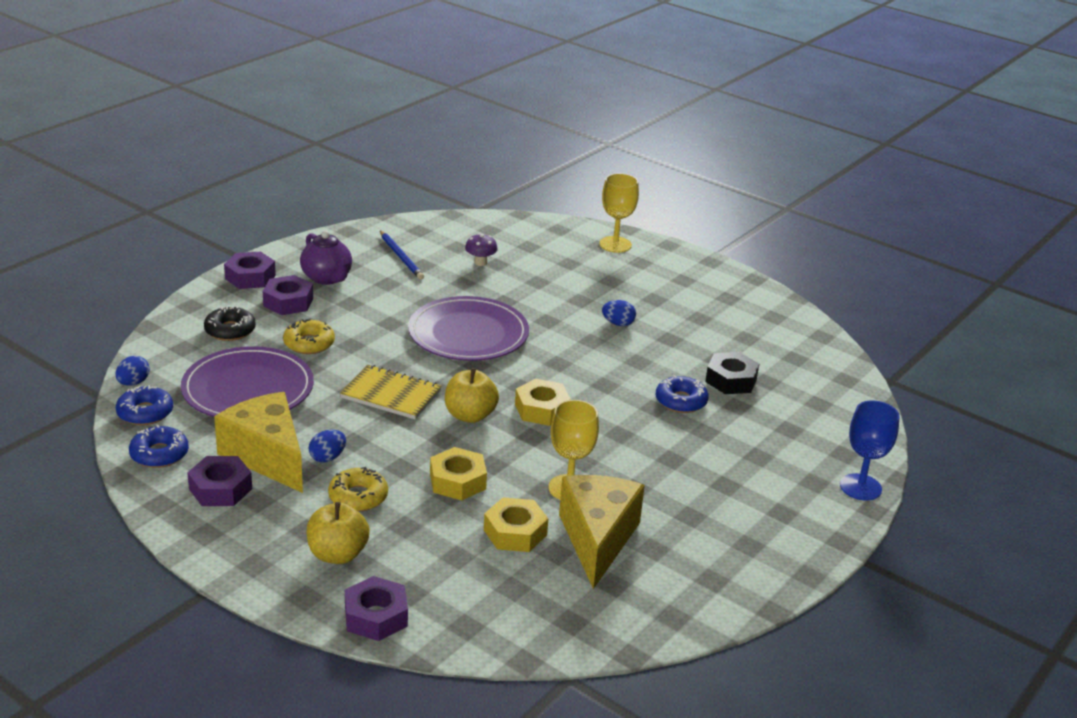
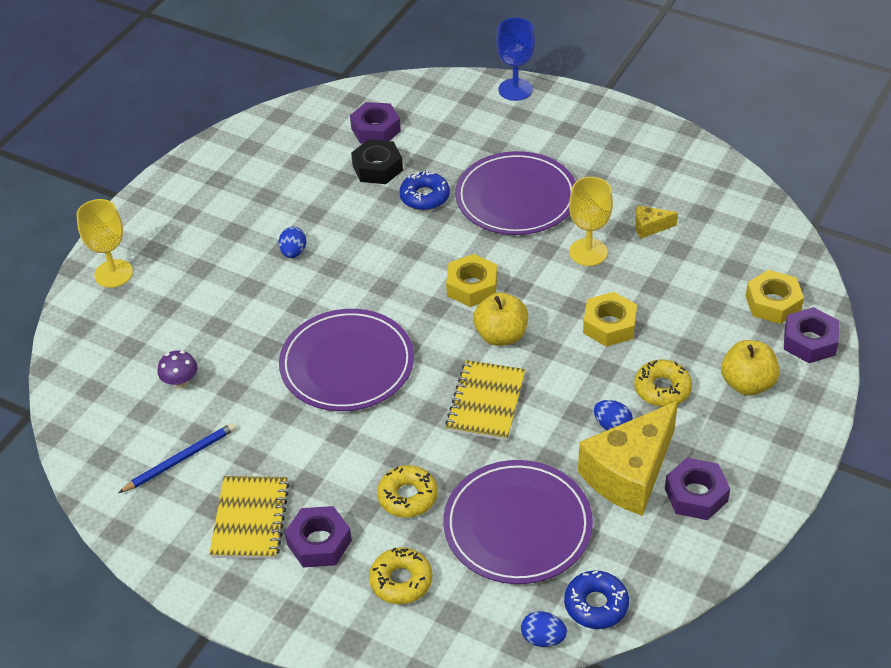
camera: 95 degrees left, 15 degrees up
(159, 454) = (663, 564): blue donut -> none
(230, 330) = (401, 581): black donut -> yellow donut
(250, 277) = (265, 601): purple nut -> purple nut (375, 129)
(327, 278) = (250, 519): purple teapot -> yellow notebook
(515, 532) = (664, 277): yellow nut -> yellow nut (773, 303)
(597, 539) = (650, 227): yellow cheese -> yellow cheese, size x0.43
(667, 456) = (516, 198): none -> purple plate

